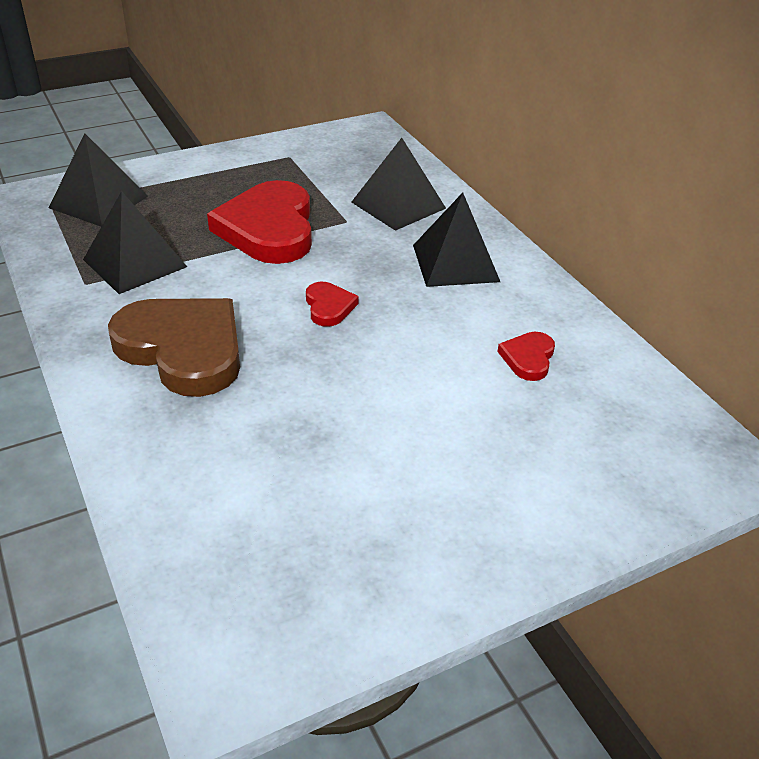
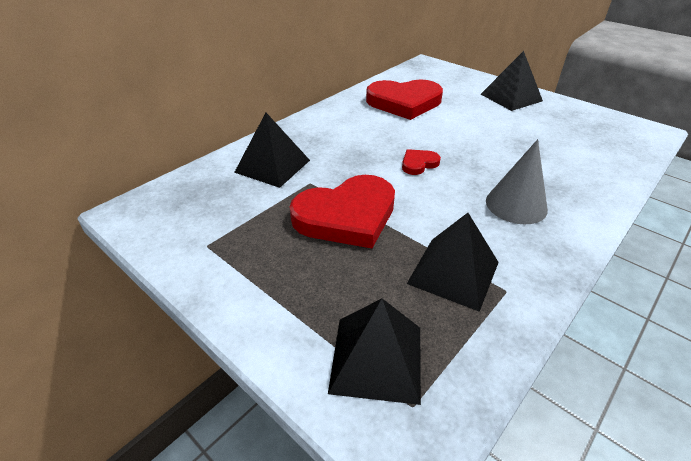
camera: 110 degrees left, 0 degrees up
(183, 349) = (516, 205): brown heart -> grey cone
(455, 263) = (334, 132): black pyramid -> black pyramid (511, 97)
(528, 358) = (404, 102): red heart -> red heart, size x2.23

